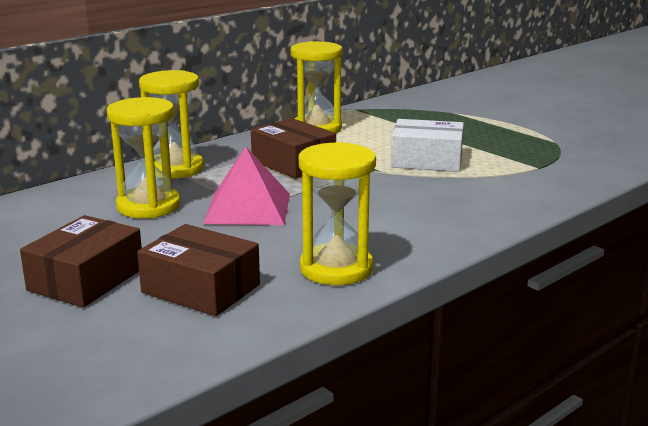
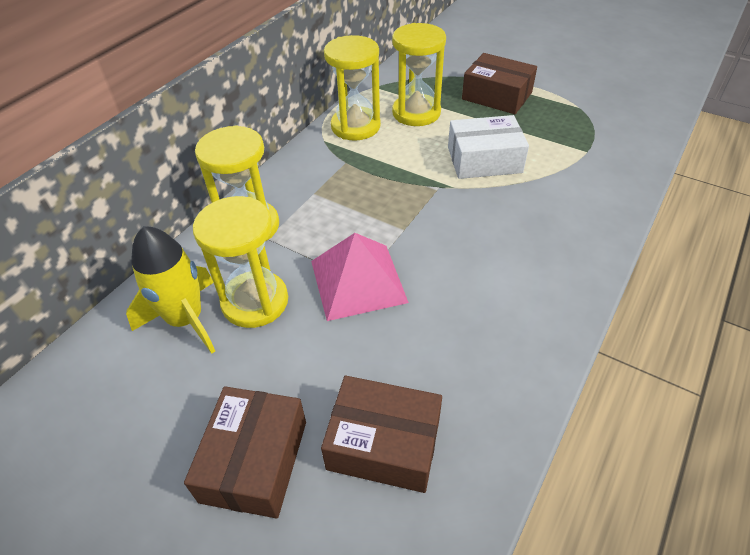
camera: 15 degrees left, 25 degrees up
(84, 207) = (186, 320): none -> yellow rocket
(293, 163) = (363, 190): brown box -> brown box (497, 96)
(336, 268) = (497, 369): yellow hourglass -> yellow hourglass (416, 113)

